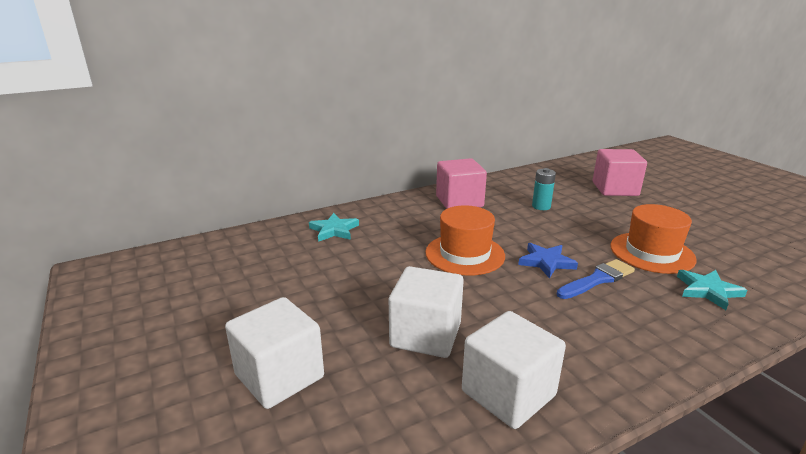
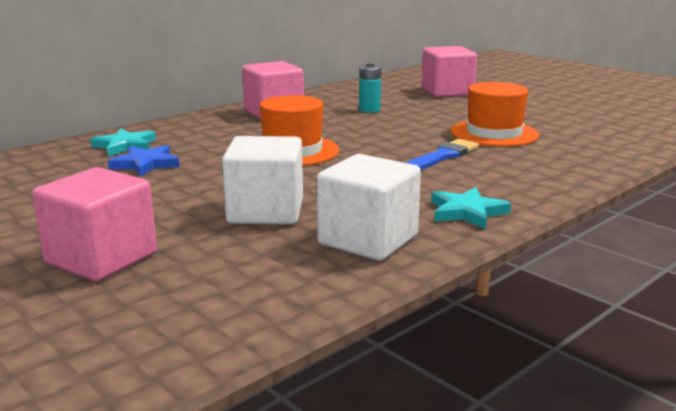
camera: 15 degrees left, 5 degrees down
(279, 376) = (101, 258): white cube -> pink cube
(546, 262) = (385, 149): blue star -> blue star (145, 164)
(708, 291) = (553, 154): turquoise star -> turquoise star (467, 212)

